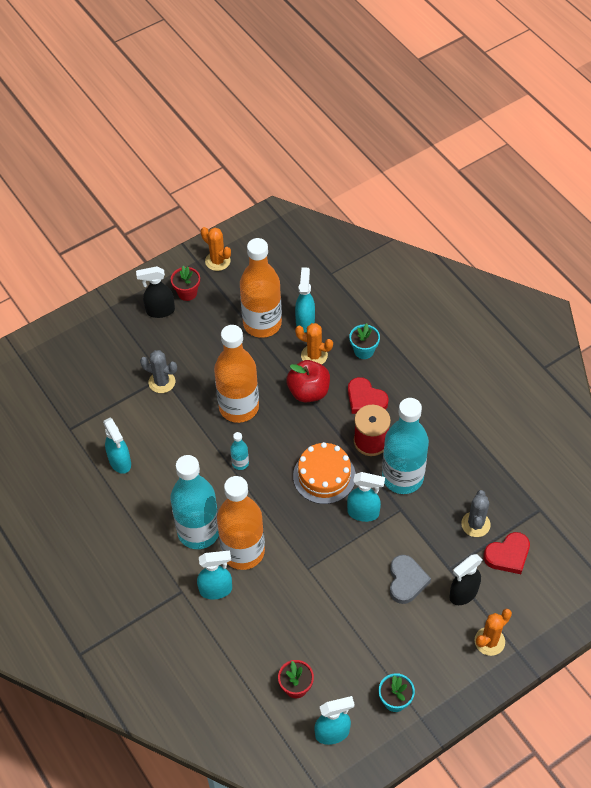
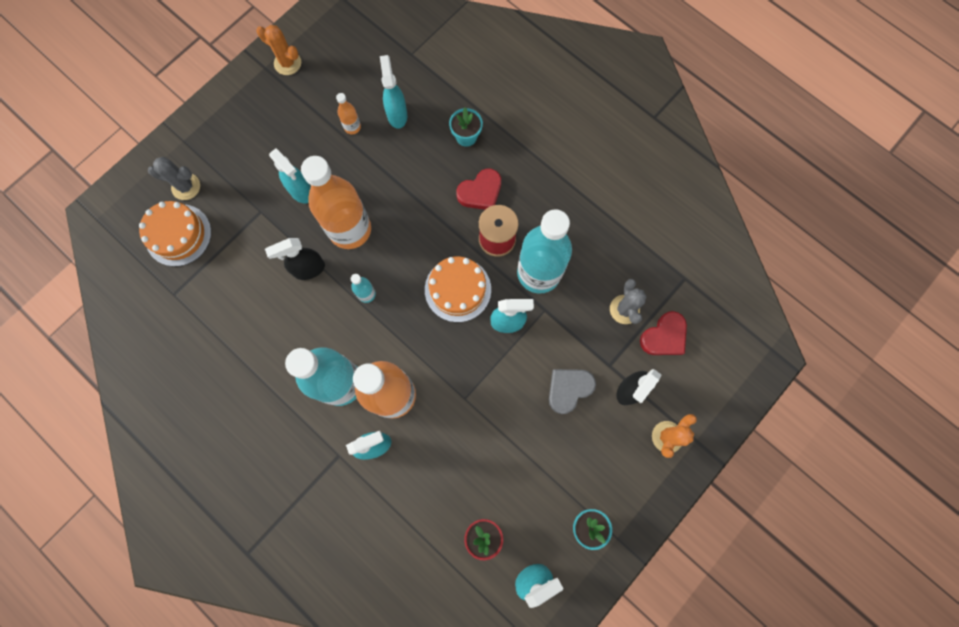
camera: 15 degrees left, 20 degrees up
(86, 382) = (178, 235): none -> orange cake
(120, 462) = (238, 321): turquoise spray bottle -> turquoise spray bottle (301, 191)
(160, 311) = (239, 135): black spray bottle -> black spray bottle (308, 269)
(162, 382) = (261, 218): grey cactus -> grey cactus (186, 187)
(187, 293) = (263, 107): red flower pot -> none
(262, 324) = (352, 127): orange bottle -> orange bottle, size x0.41
(308, 391) = (419, 196): red apple -> none
(314, 355) = (415, 153): orange cactus -> none
(365, 399) = (480, 192): red heart -> red heart turned 60 degrees counterclockwise
(406, 581) = (569, 389): grey heart -> grey heart turned 120 degrees counterclockwise

